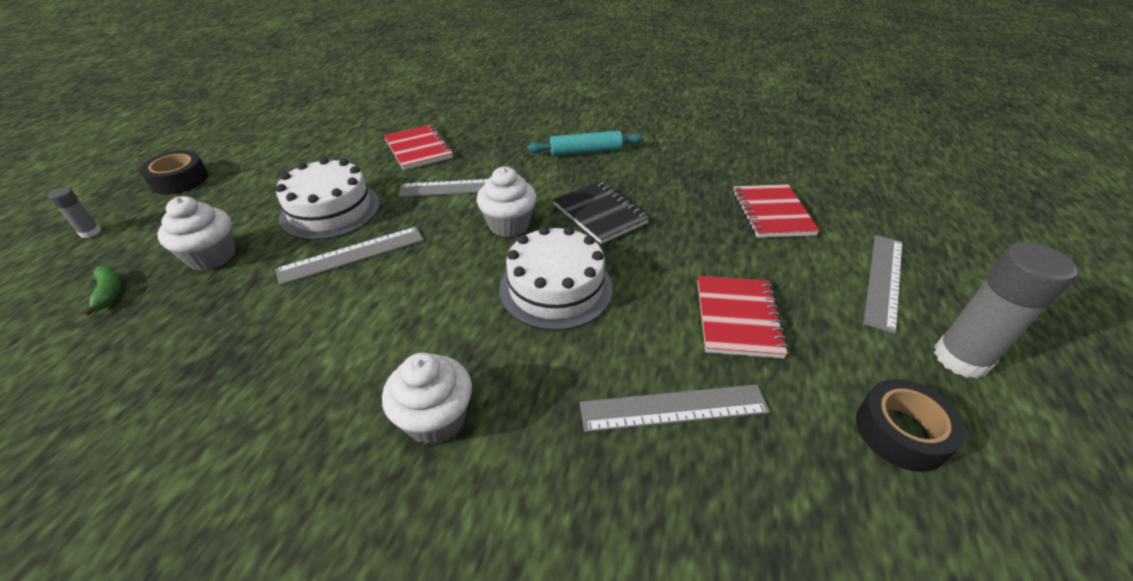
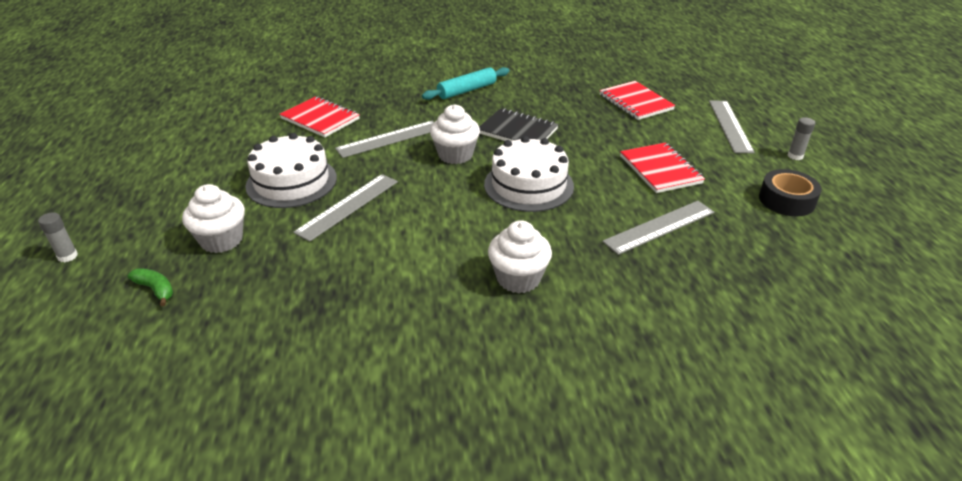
camera: 25 degrees left, 5 degrees down
(179, 180) = (106, 195): black tape -> none
(961, 358) = (795, 156): grey glue stick -> grey glue stick, size x0.47

